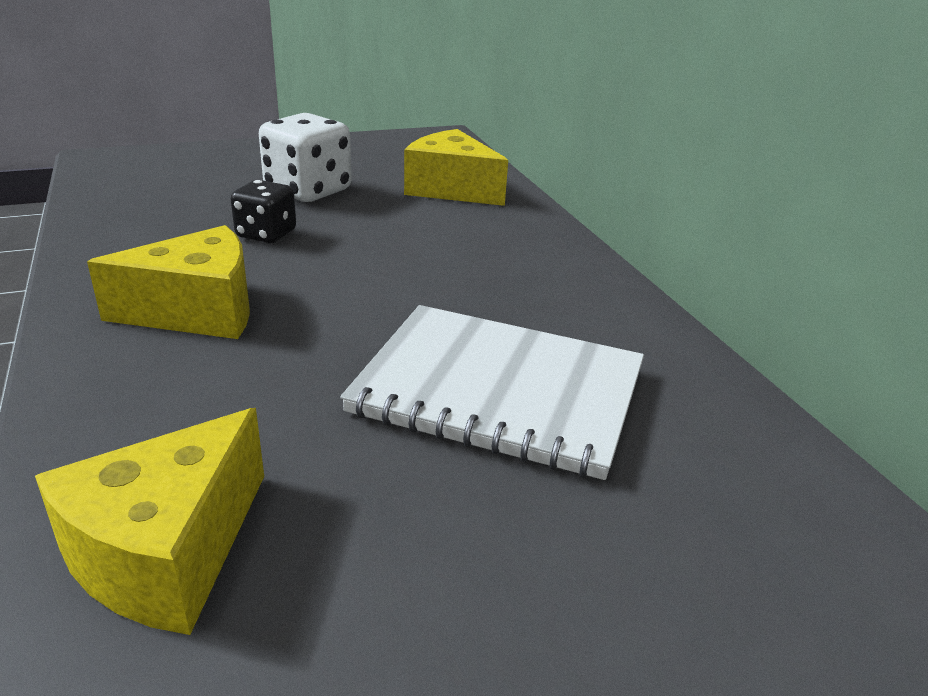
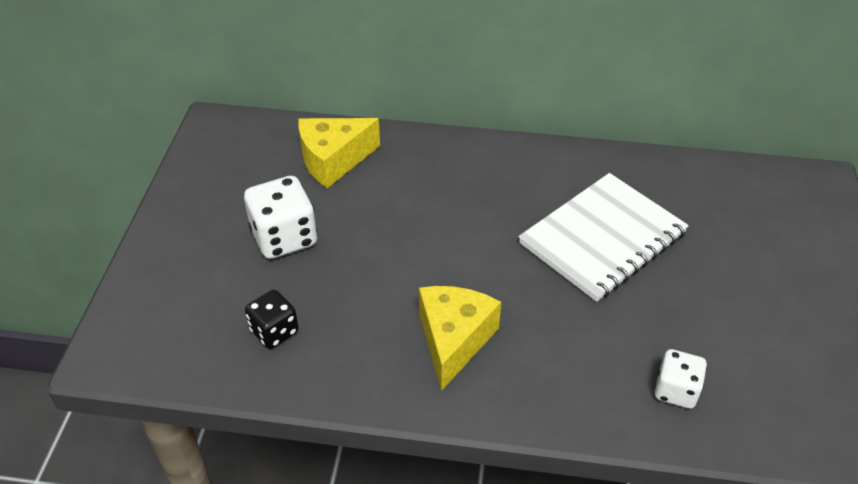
camera: 60 degrees left, 15 degrees up
(167, 553) = (676, 390): yellow cheese -> white dice
(266, 234) = (353, 281): black dice -> black dice (274, 331)

